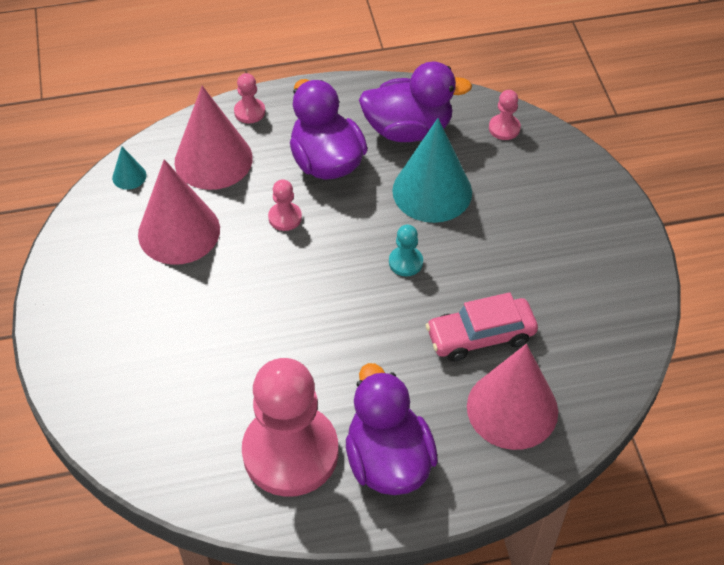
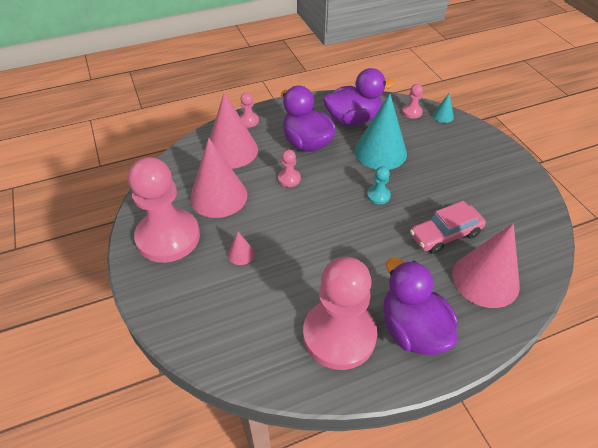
camera: 10 degrees left, 5 degrees down
(98, 283) = (168, 237): none -> pink pawn
(129, 176) = (176, 167): turquoise cone -> turquoise cone (443, 116)
(190, 322) = (241, 254): none -> pink cone

